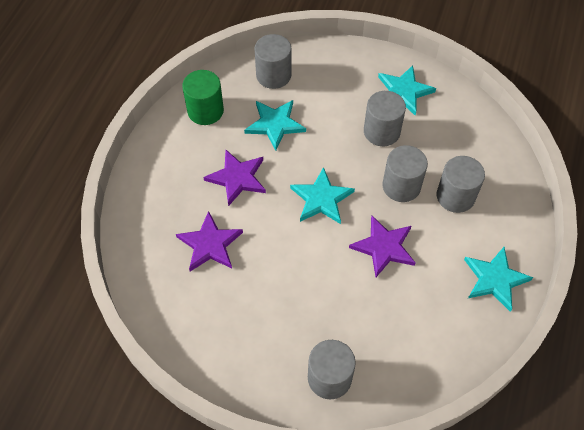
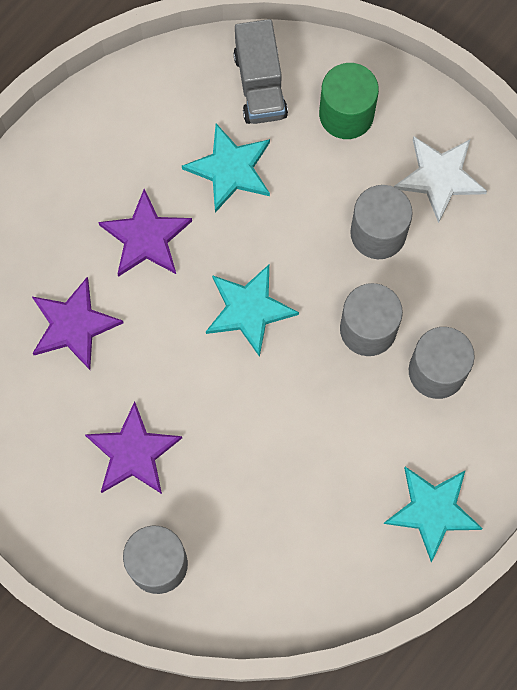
camera: 20 degrees right, 15 degrees up
(205, 111) = (140, 113): green cylinder -> green cylinder (346, 114)
(273, 75) = (260, 85): grey cylinder -> grey truck
(384, 247) = (304, 412): purple star -> purple star (133, 452)
(403, 91) = (439, 177): turquoise star -> white star

